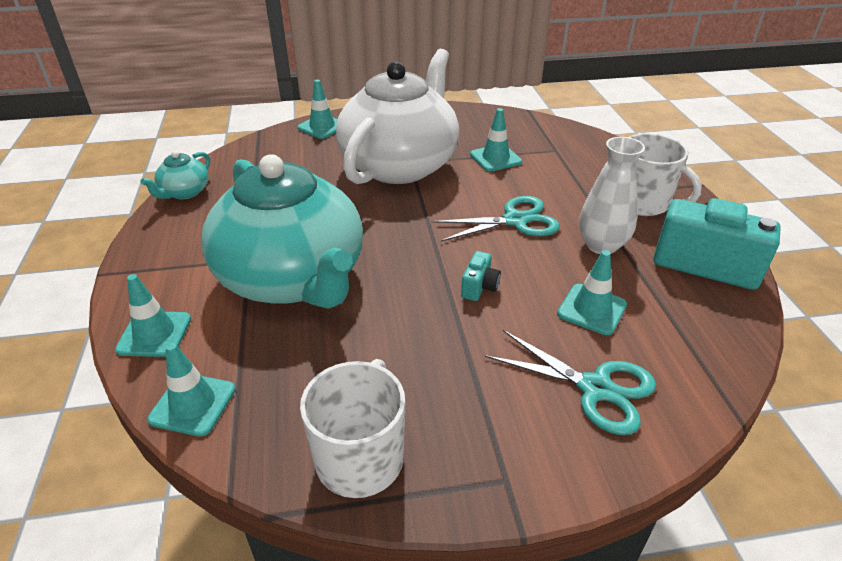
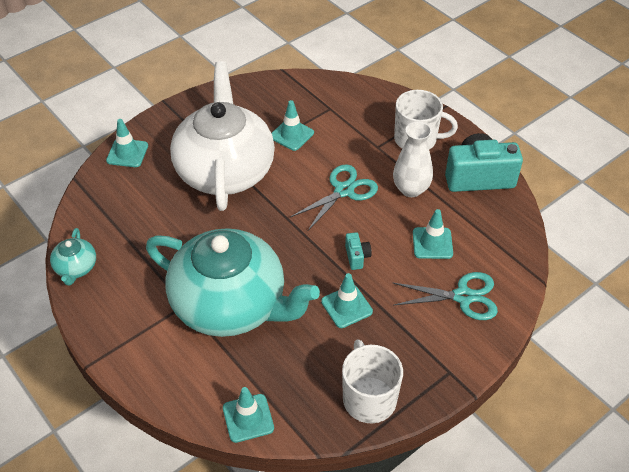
camera: 30 degrees left, 10 degrees up
(154, 334) = (177, 388): turquoise traffic cone -> turquoise traffic cone (346, 306)

